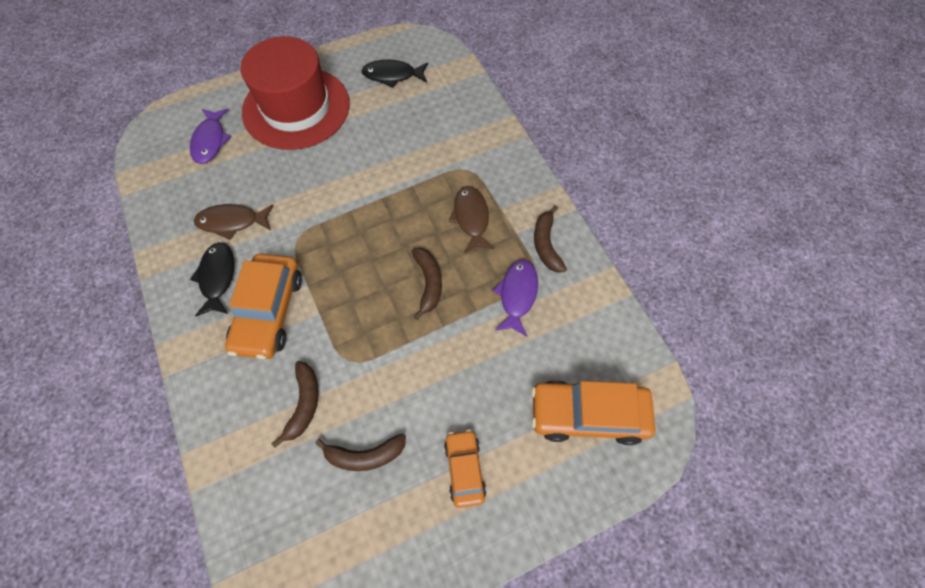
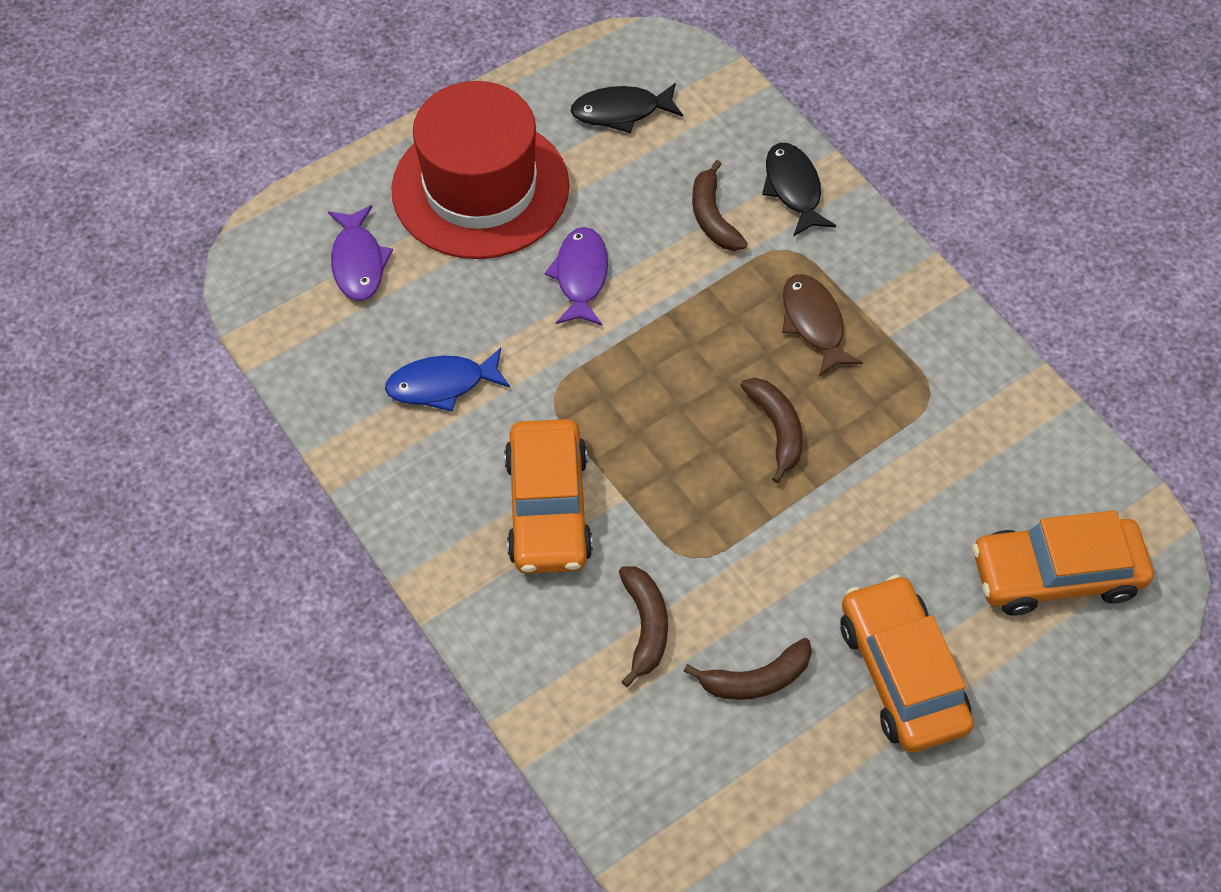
camera: 10 degrees left, 5 degrees down
(217, 277) = (450, 470): black fish -> black fish (793, 188)
(232, 222) = (442, 384): brown fish -> blue fish
(464, 469) = (901, 673): orange car -> orange car, size x1.72
(517, 295) = (913, 426): purple fish -> purple fish (581, 276)
(546, 245) = (938, 346): brown banana -> brown banana (713, 217)

